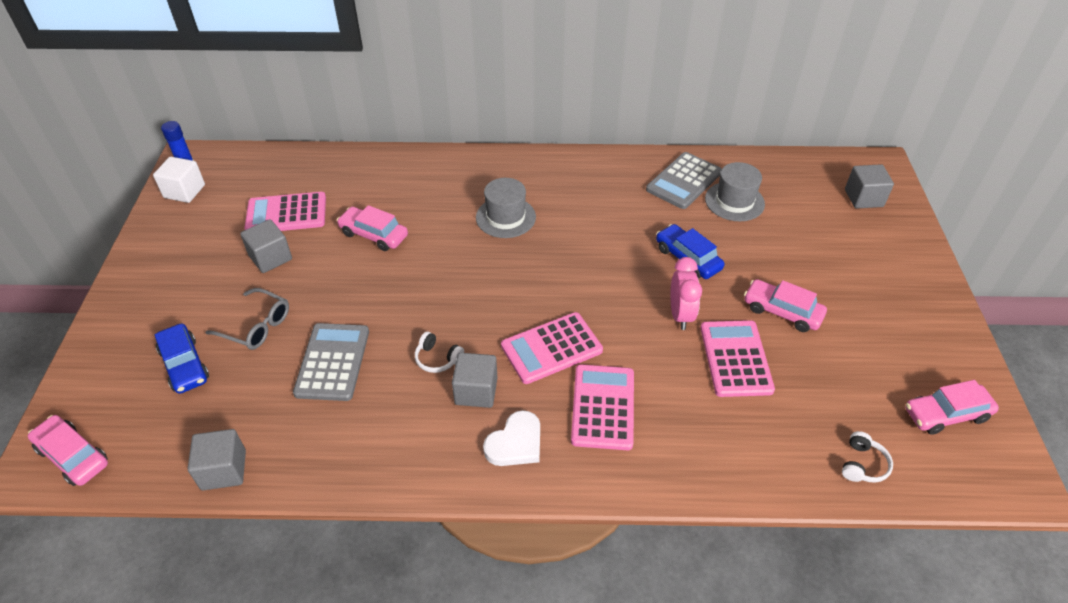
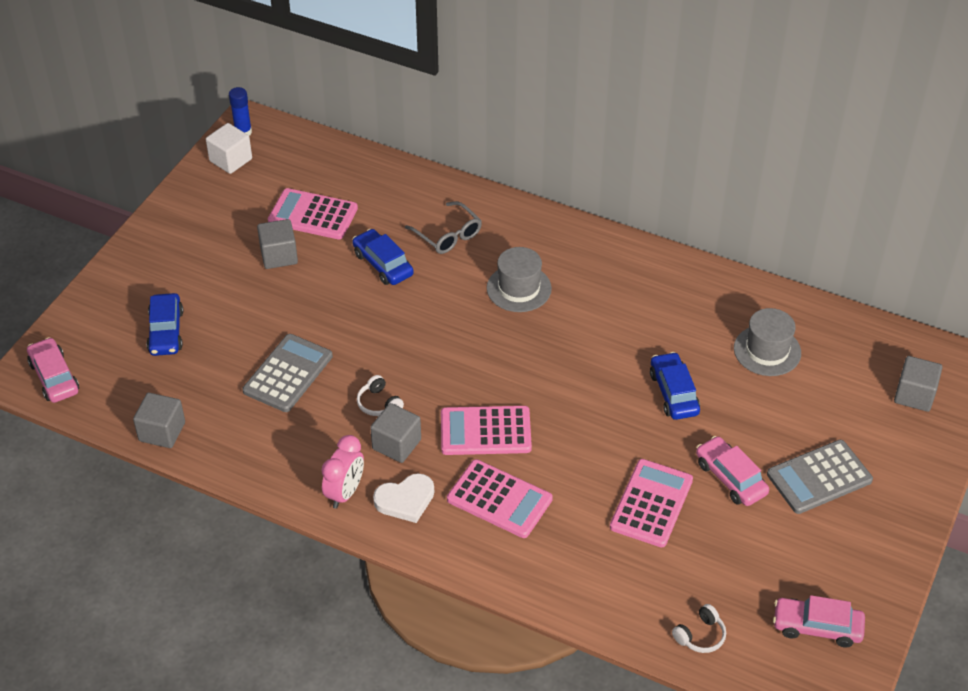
camera: 25 degrees right, 0 degrees up
(256, 326) = (238, 317): grey glasses -> grey glasses (448, 235)
(374, 235) = (383, 264): pink car -> blue car
(603, 407) = (499, 499): pink calculator -> pink calculator turned 90 degrees clockwise
(680, 315) = (627, 445): pink clock -> pink clock (345, 493)
(684, 181) = (728, 310): grey calculator -> grey calculator (819, 477)

